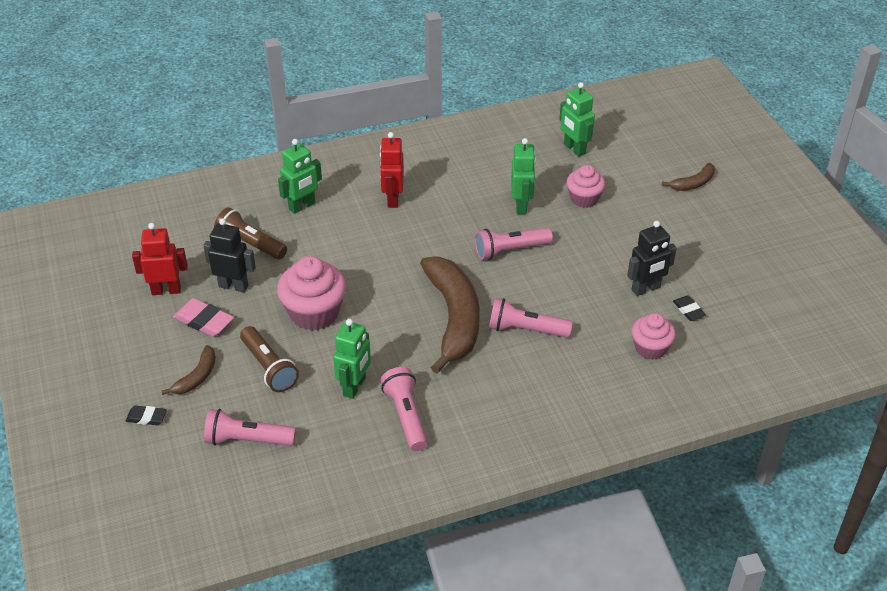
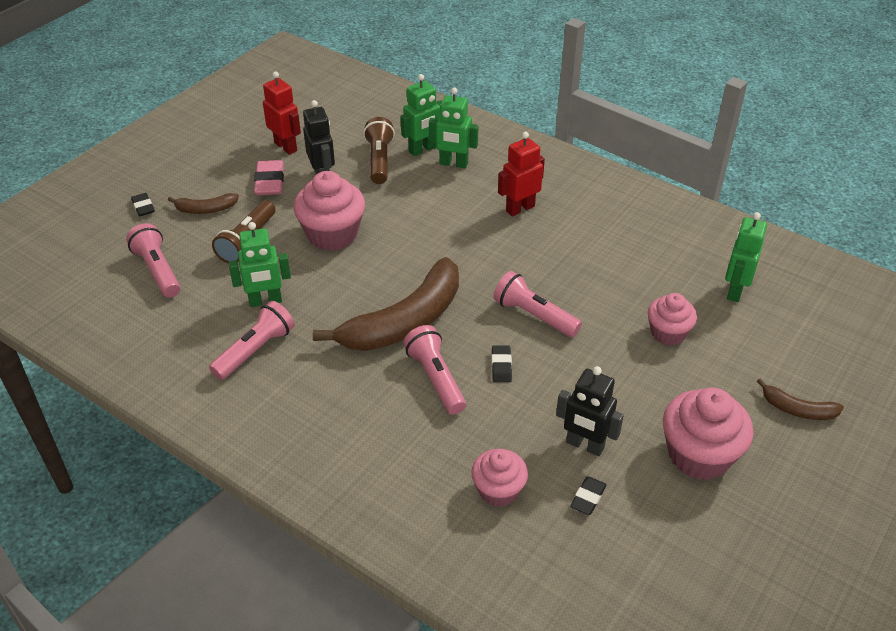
camera: 55 degrees right, 0 degrees up
(521, 205) = (606, 293): green robot -> green robot (422, 150)
(543, 291) = (501, 366): none -> black eraser
(694, 244) = (699, 455): none -> pink cupcake

